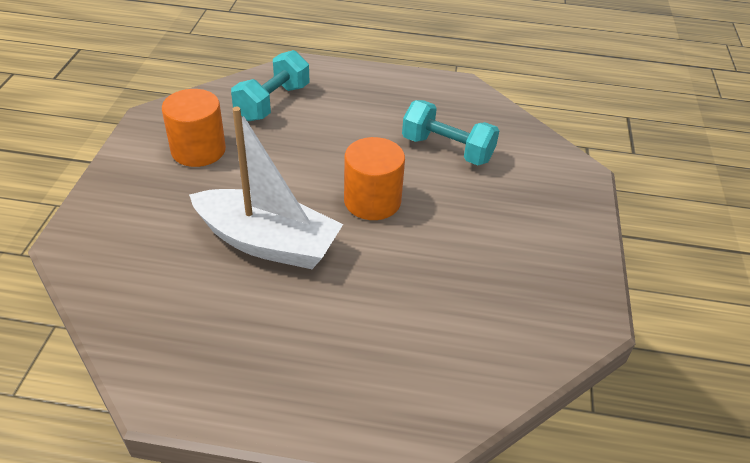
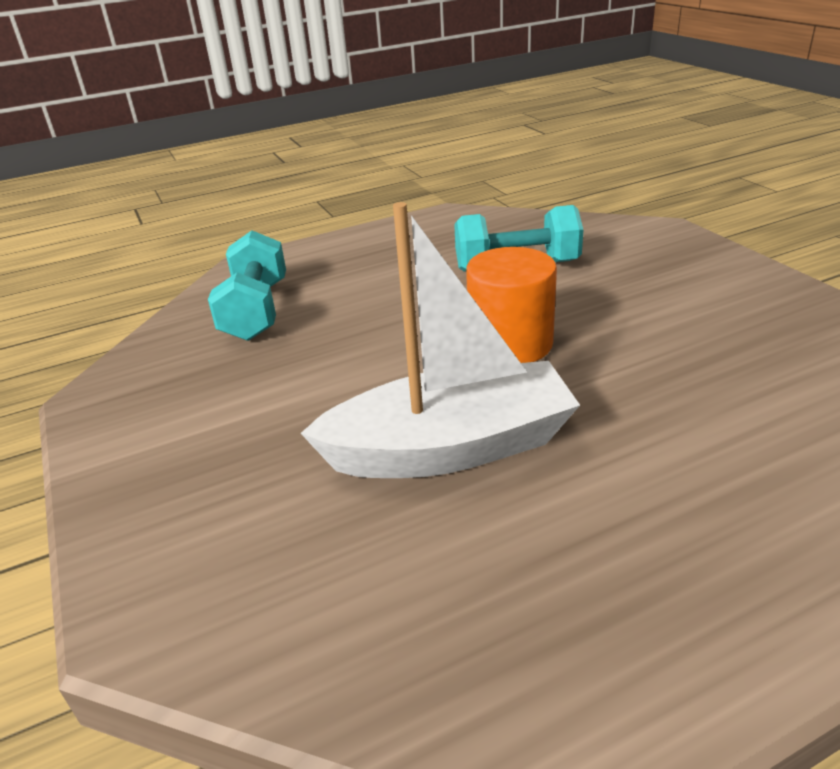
camera: 30 degrees left, 10 degrees down
(198, 150) = (215, 400): orange cylinder -> none

